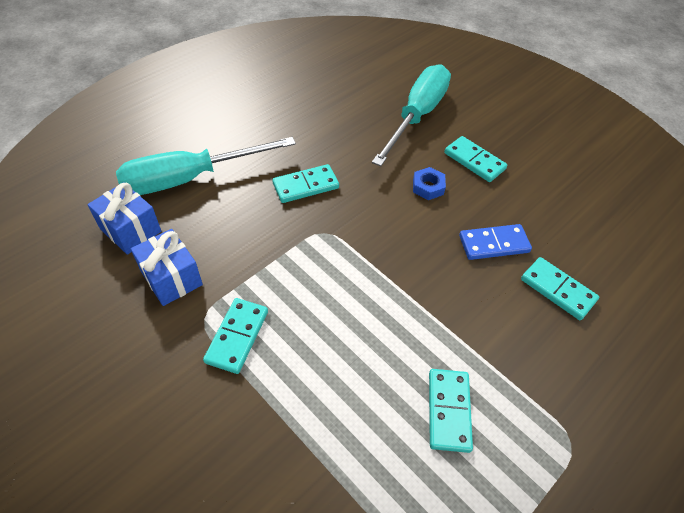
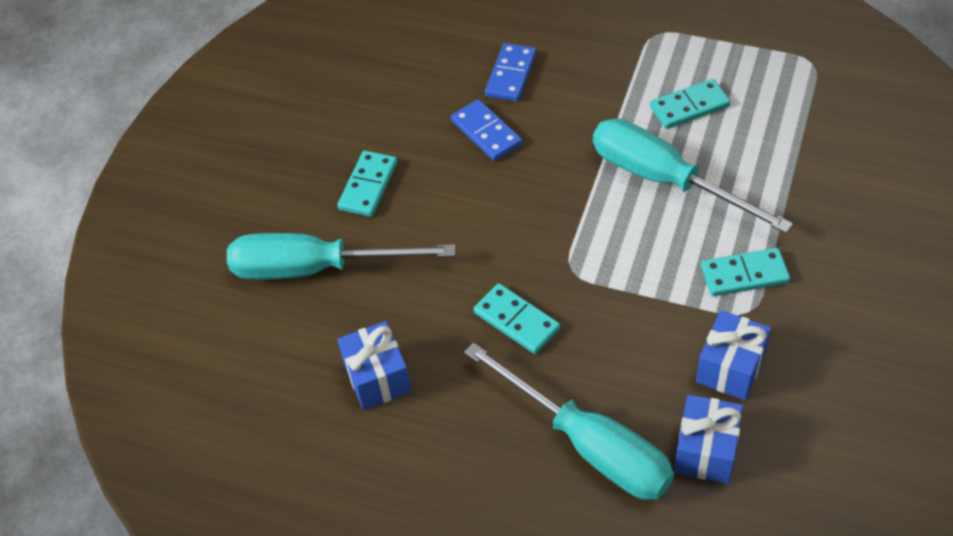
camera: 110 degrees left, 0 degrees up
(316, 113) = (377, 377): none -> blue gift
(371, 337) = (664, 180): none -> turquoise screwdriver
(428, 187) = (440, 211): blue nut -> none
(557, 290) = (511, 75): turquoise domino -> blue domino

